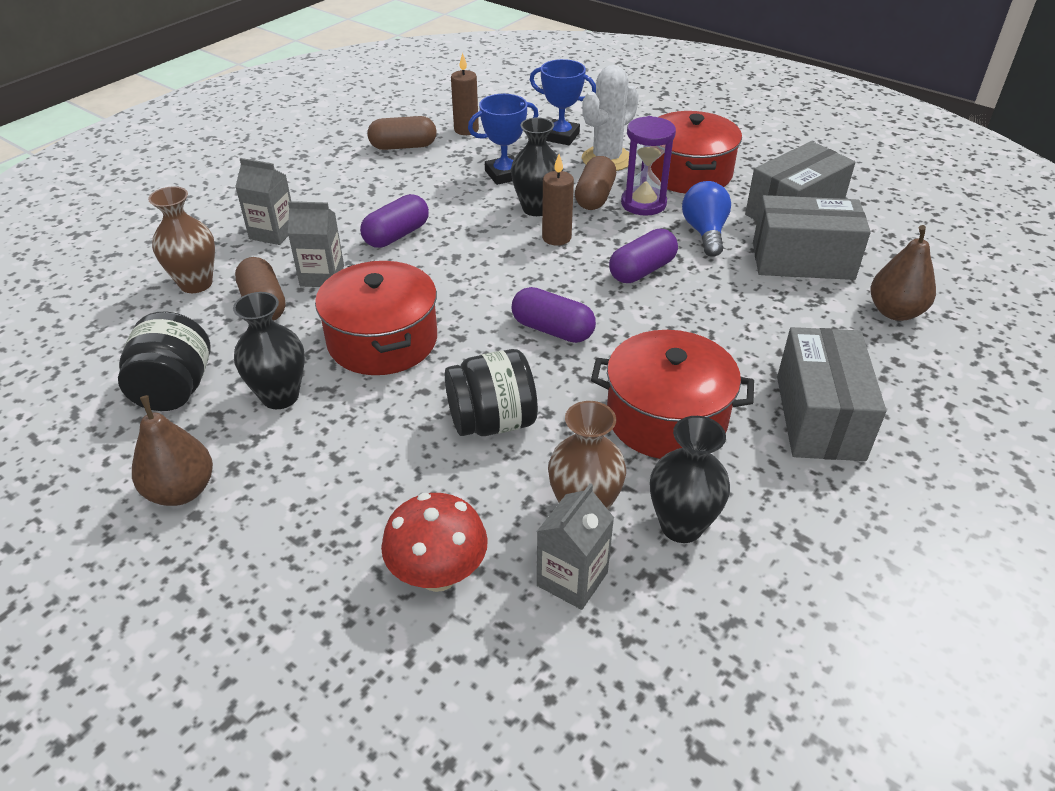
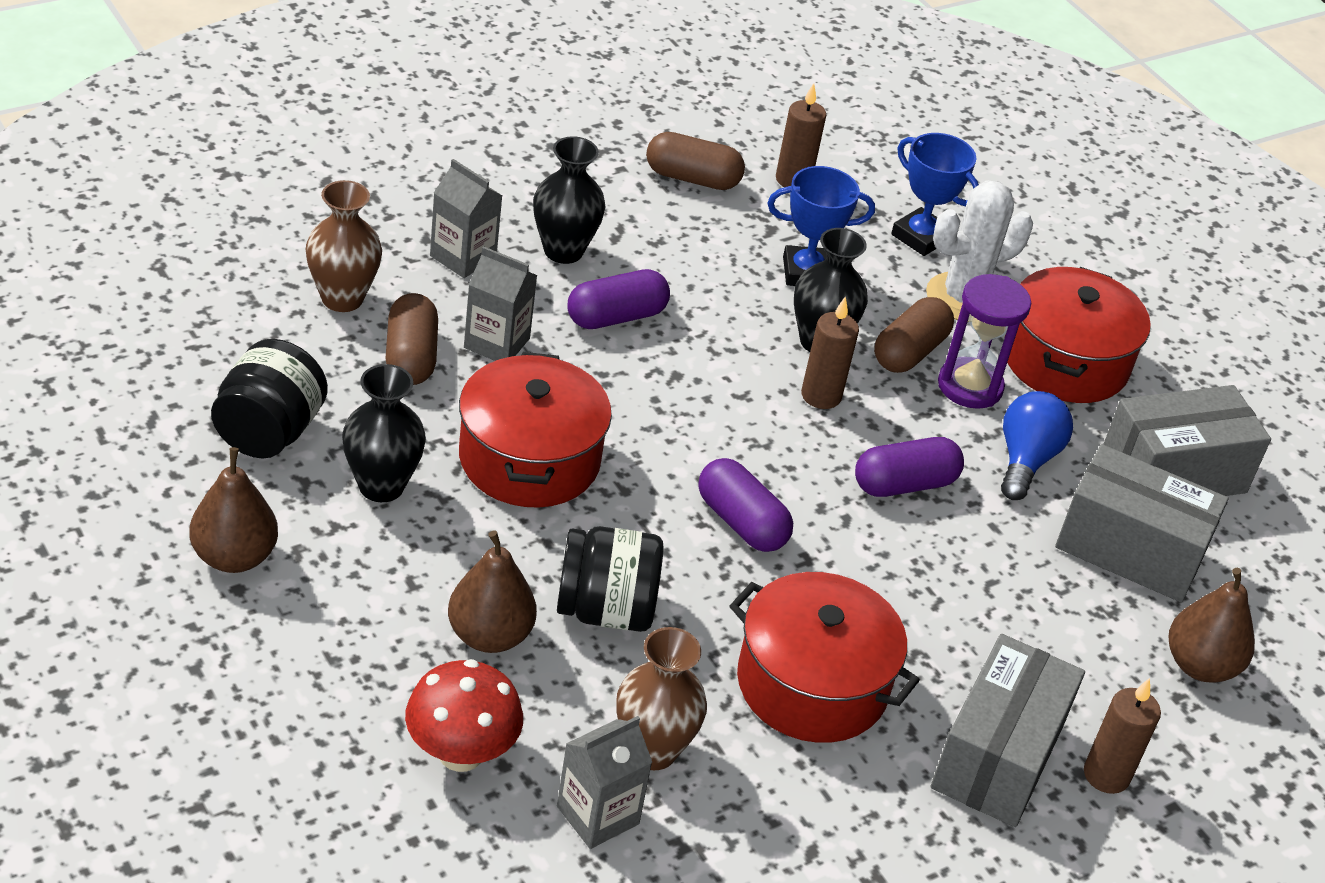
camera: 15 degrees right, 0 degrees up
(415, 473) = (489, 635): none -> brown pear
(681, 526) = (750, 810): black vase -> black vase (563, 251)
(894, 401) = (1106, 775): none -> brown candle

